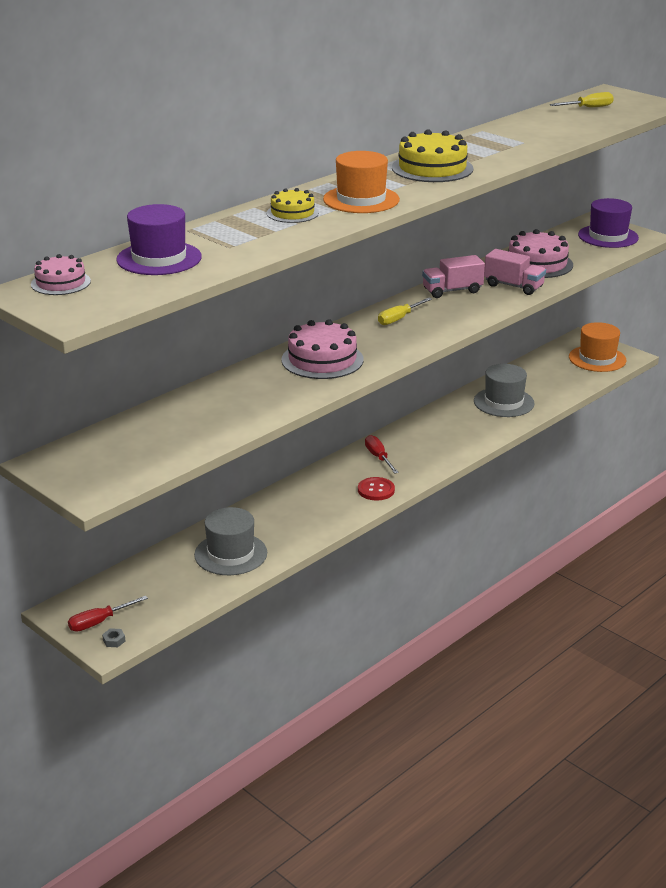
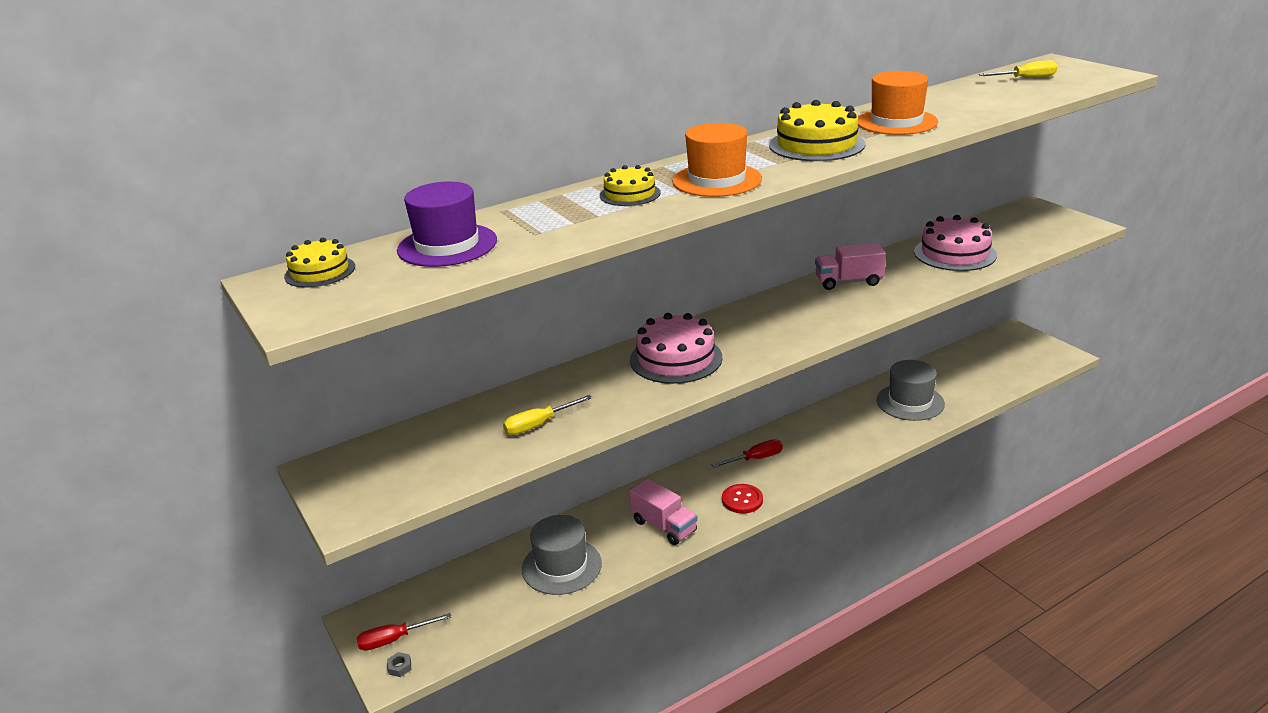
camera: 15 degrees right, 0 degrees up
(60, 283) = (320, 271): pink cake -> yellow cake
(378, 457) = (755, 459): red screwdriver -> red screwdriver turned 75 degrees clockwise
(399, 319) = (778, 312): yellow screwdriver -> yellow screwdriver (538, 425)
(513, 286) = (921, 279): pink truck -> pink truck (664, 526)
(597, 359) = (1026, 356): orange hat -> orange hat (896, 122)
(608, 236) = (1044, 224): purple hat -> none

